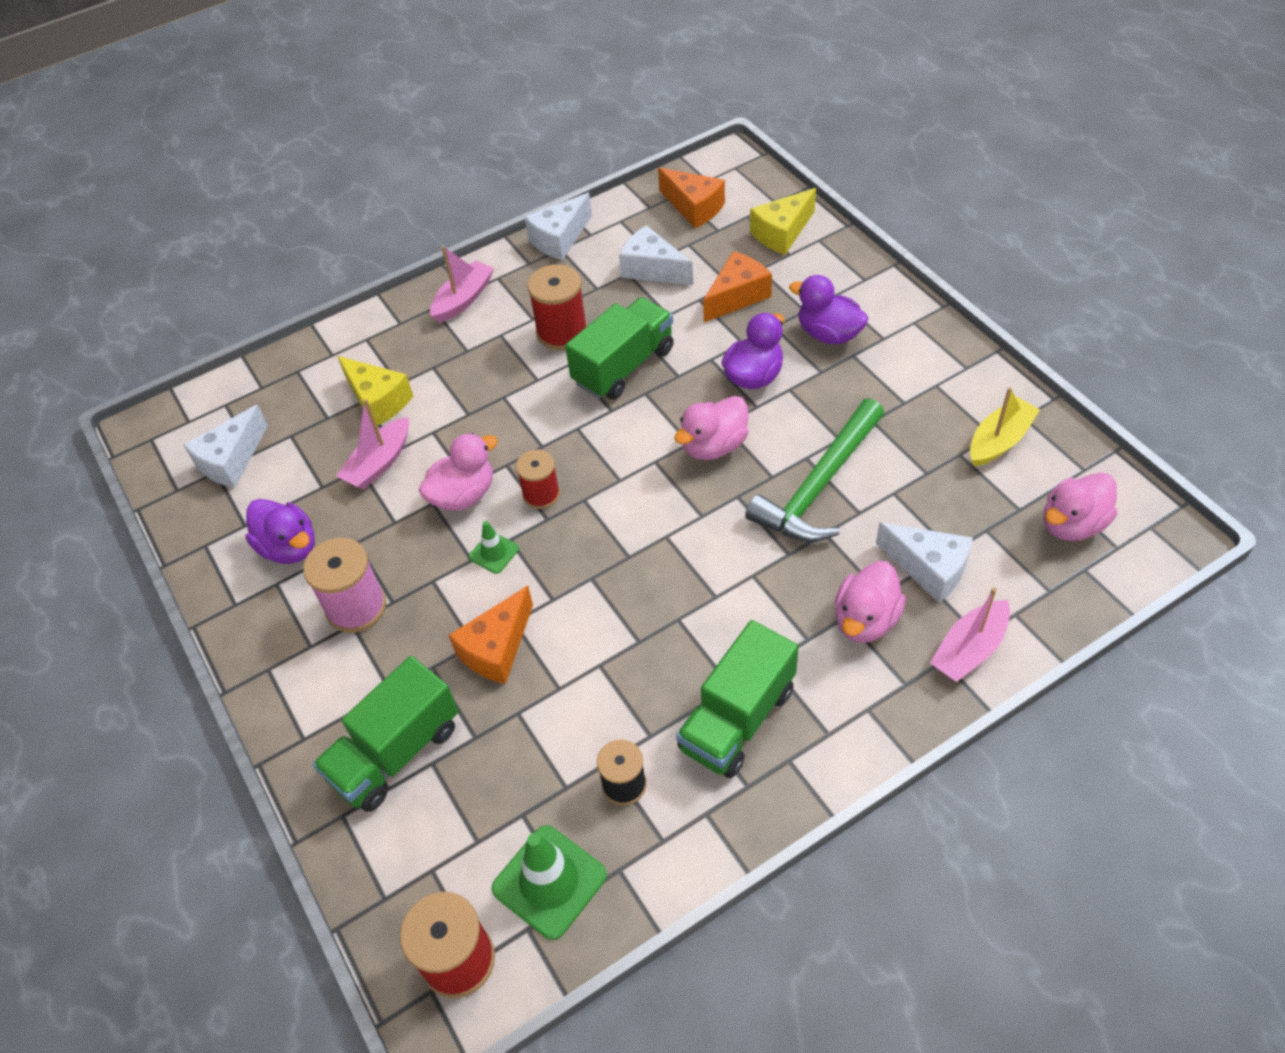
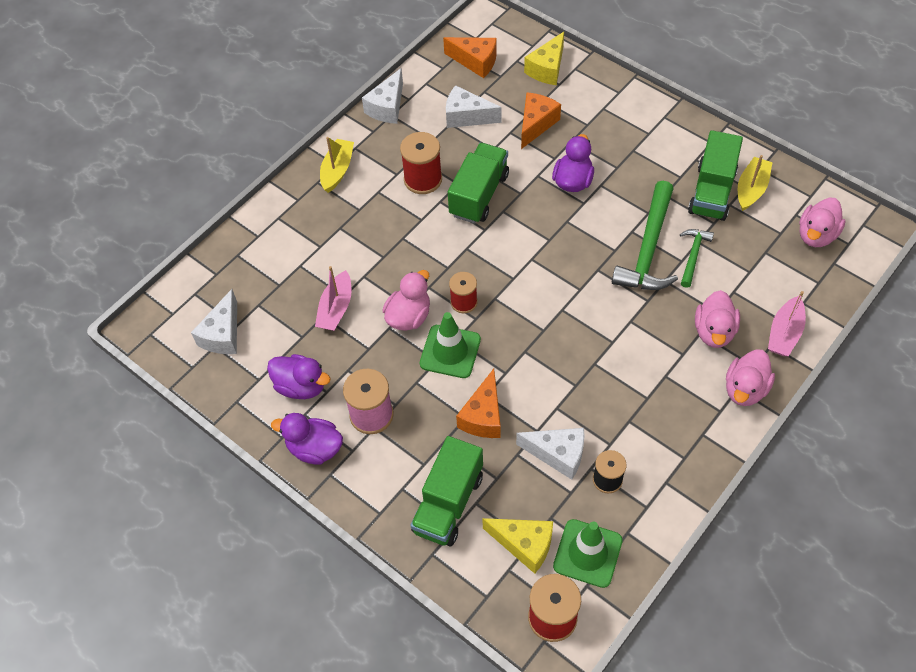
camera: 20 degrees left, 5 degrees up
(378, 401) = (311, 263): yellow cheese -> yellow cheese (524, 544)
(463, 299) = (337, 170): pink boat -> yellow boat
(494, 553) = (450, 351): green traffic cone -> green traffic cone, size x1.88
(714, 446) = (567, 238): pink duck -> pink duck (745, 389)
(737, 719) = (660, 417): green truck -> green truck (712, 192)
(828, 334) = (610, 138): purple duck -> purple duck (314, 448)
(878, 509) = (693, 255): none -> green hammer
(928, 568) = (740, 287): white cheese -> white cheese (558, 454)

